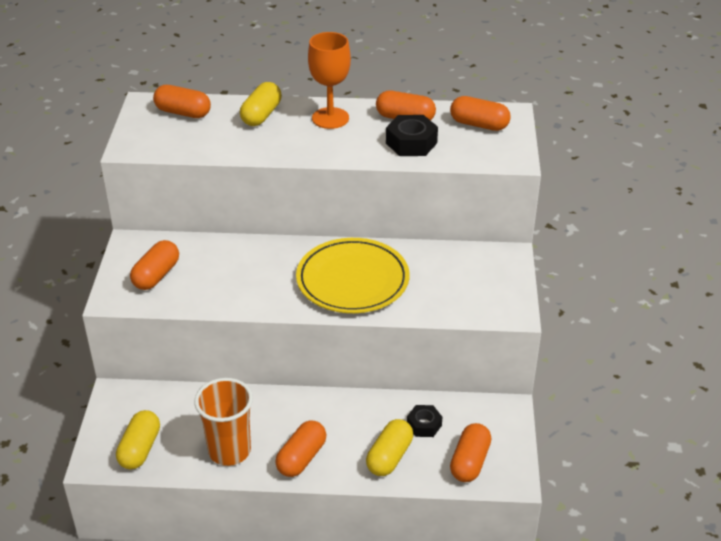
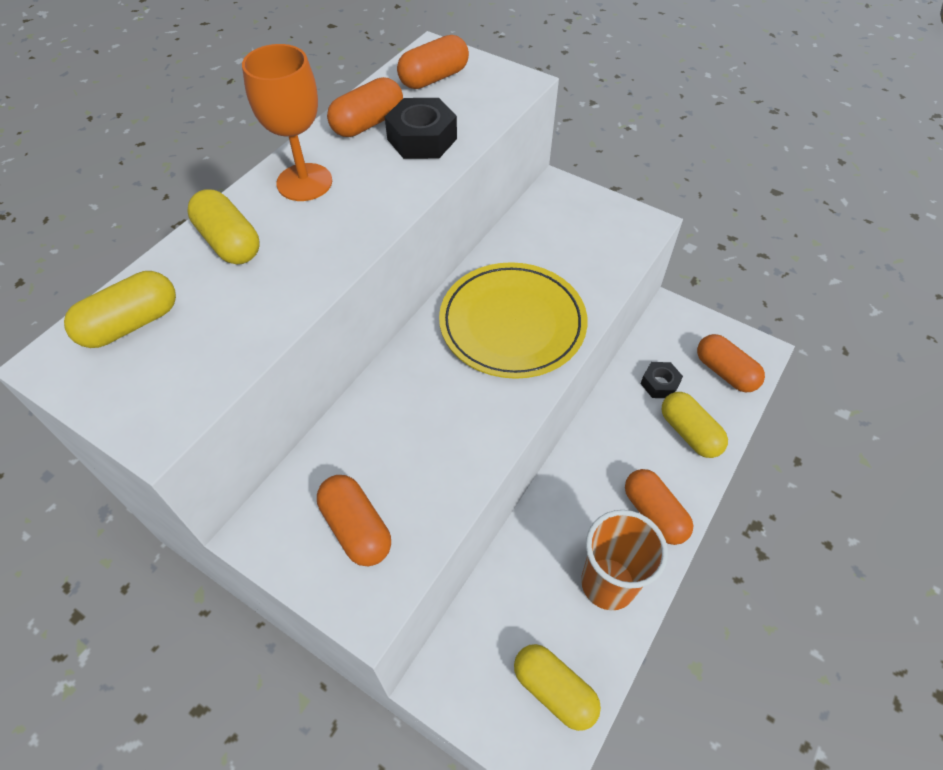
camera: 60 degrees left, 15 degrees up
(183, 113) = (131, 324): orange capsule -> yellow capsule

